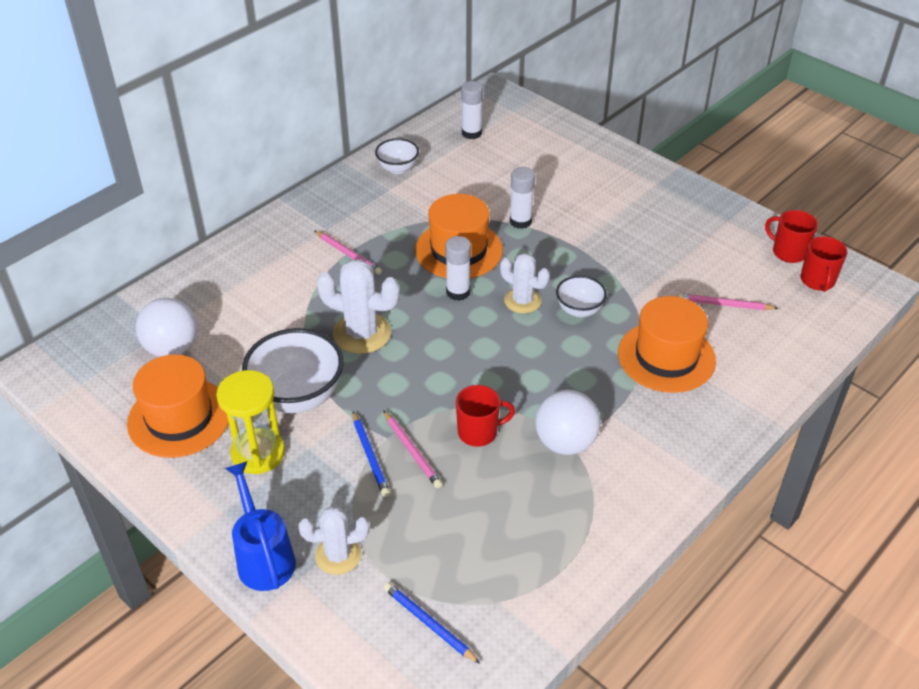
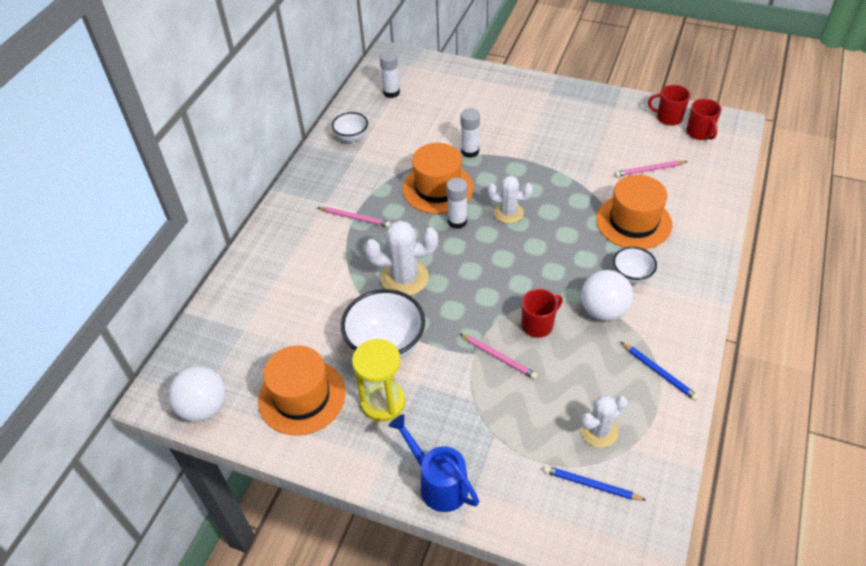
camera: 20 degrees left, 5 degrees up
(172, 348) = (260, 341): white ball -> white ball (204, 407)
(338, 555) = (493, 459): white cactus -> white cactus (599, 431)
(370, 455) = (469, 372): blue pencil -> blue pencil (659, 372)
(579, 310) = (553, 207): white bowl -> white bowl (631, 276)

